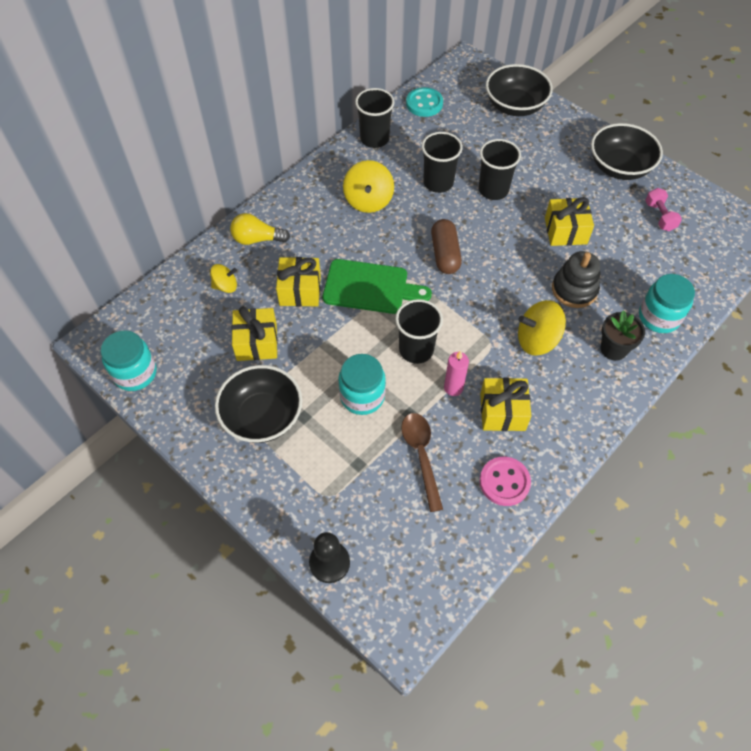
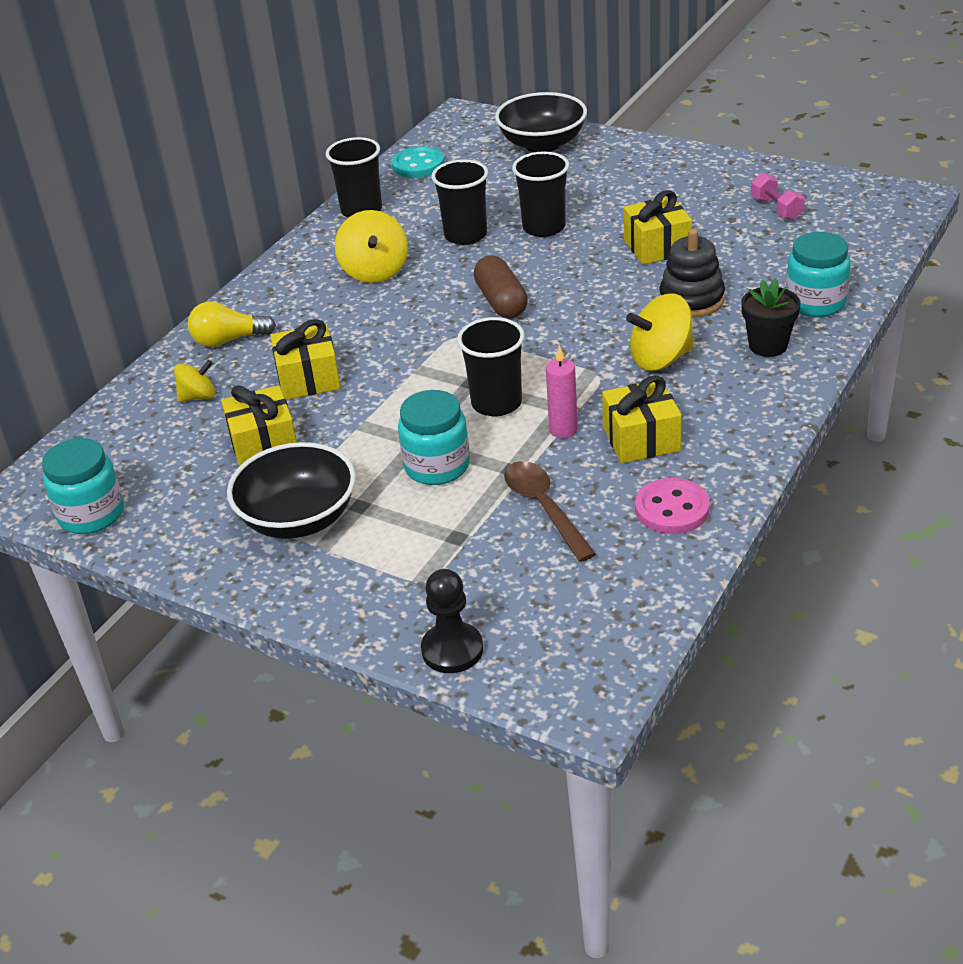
camera: 10 degrees left, 20 degrees down
(370, 287) = (408, 355): green cutting board -> none
(619, 167) = (704, 174): black bowl -> none

